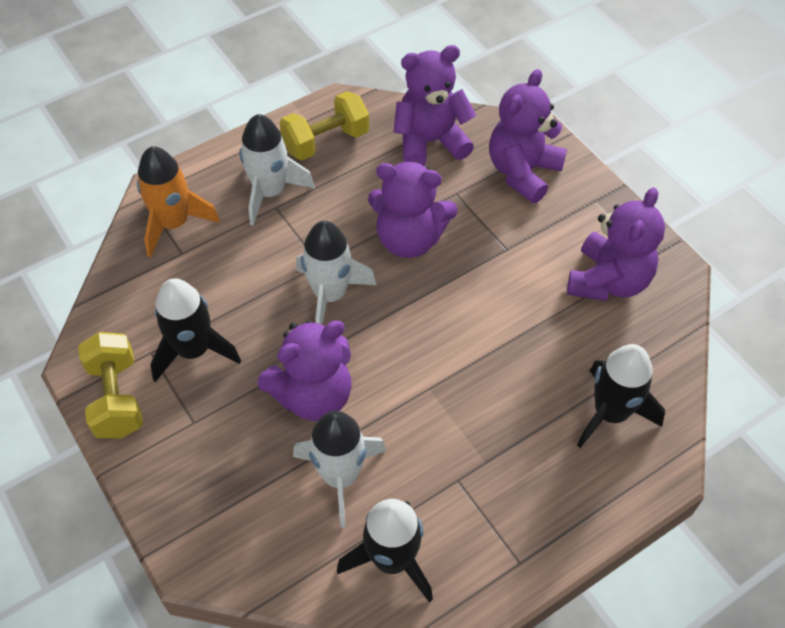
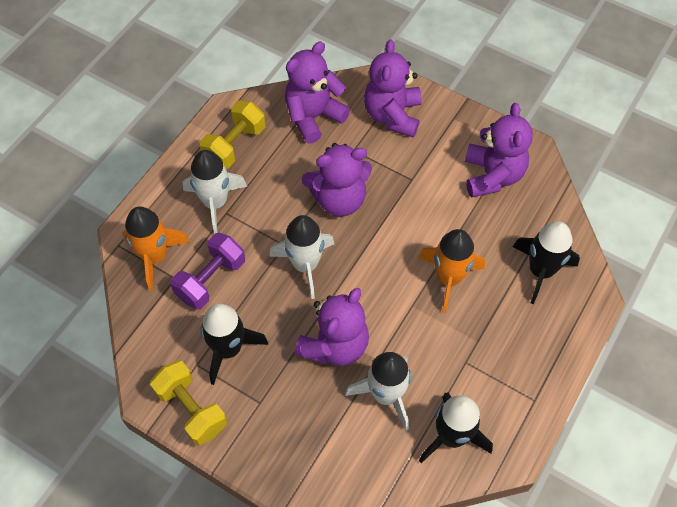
camera: 25 degrees left, 5 degrees up
(218, 270) = (211, 280): none -> purple dumbbell
(490, 376) = (448, 278): none -> orange rocket

